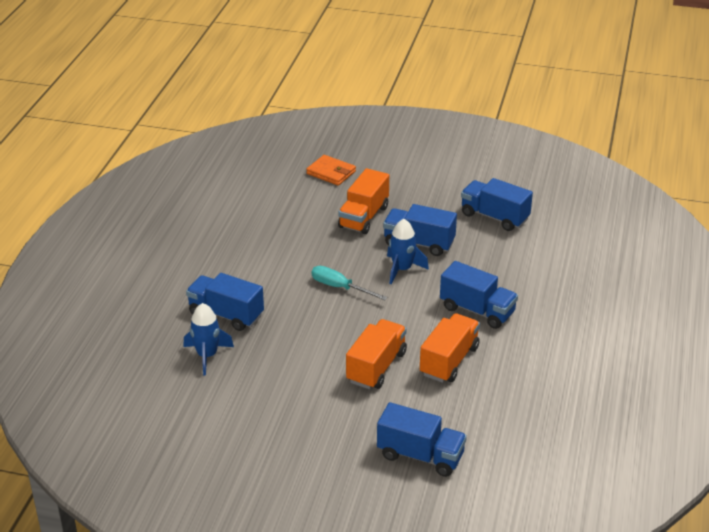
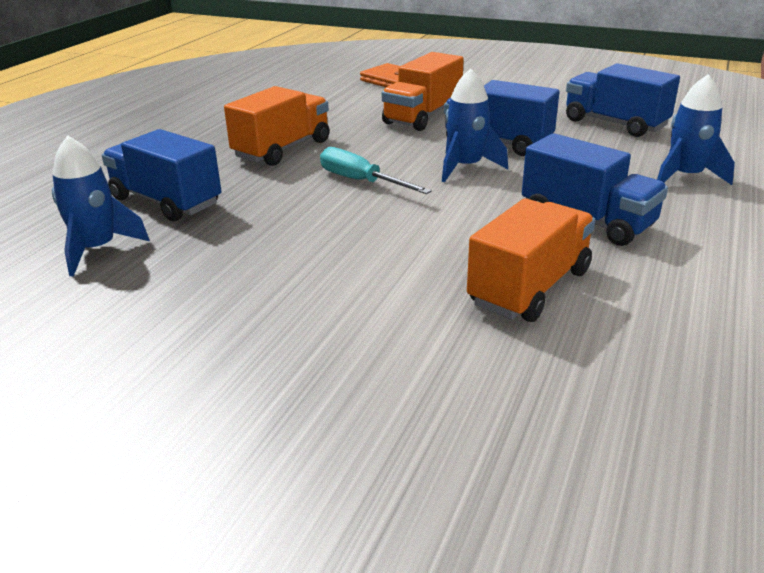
camera: 10 degrees right, 5 degrees down
(376, 367) = (387, 287): orange truck -> orange truck (282, 149)
(420, 456) = (439, 468): blue truck -> none
(535, 268) = (685, 177): none -> blue rocket

